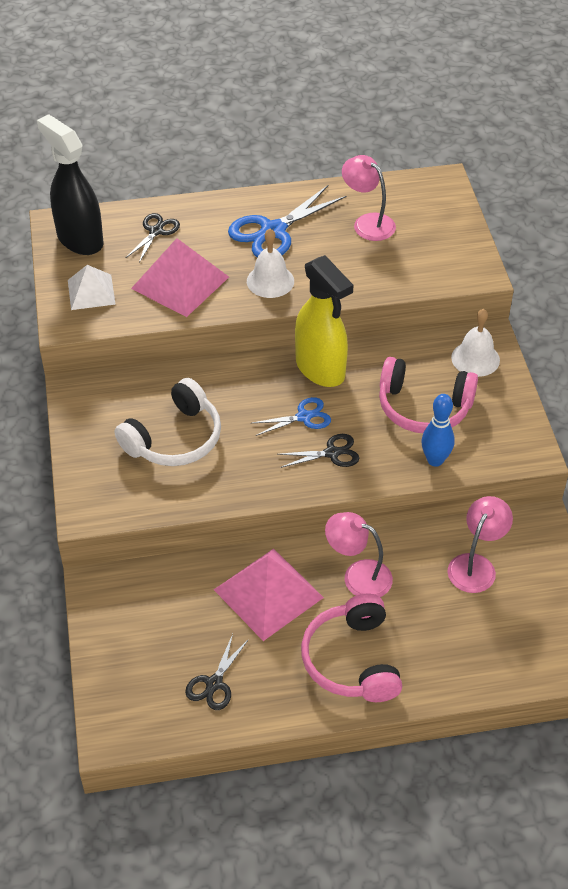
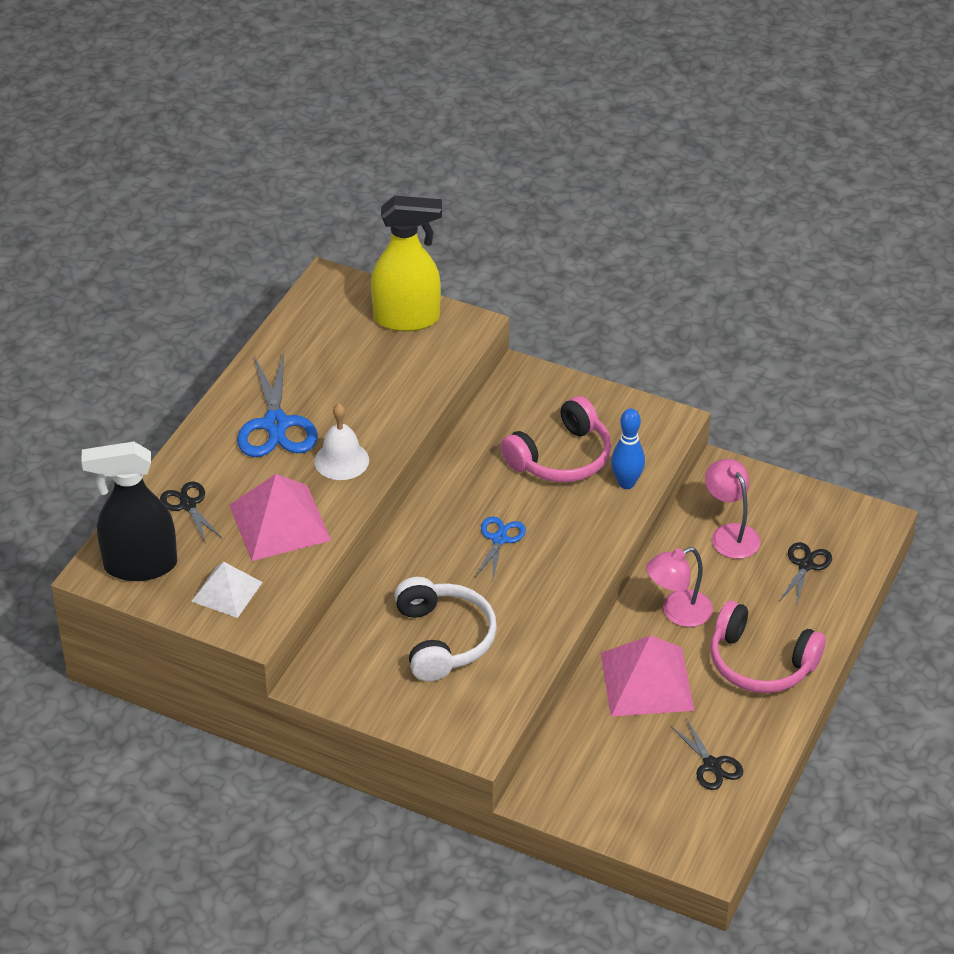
camera: 55 degrees left, 5 degrees down
(320, 369) = (452, 498): yellow spray bottle -> yellow spray bottle (407, 319)
(332, 453) = (559, 543): black scissors -> black scissors (805, 565)
(367, 223) = (331, 357): pink lamp -> none
(475, 358) = (536, 394): white bell -> none

